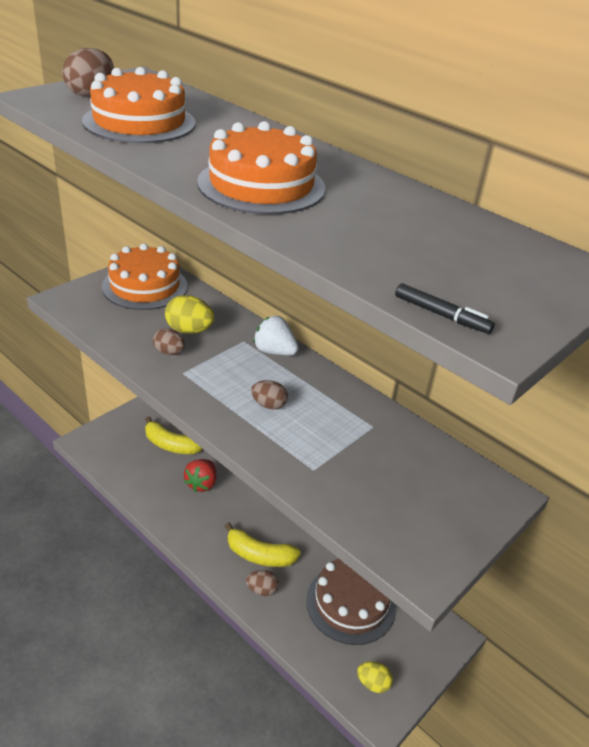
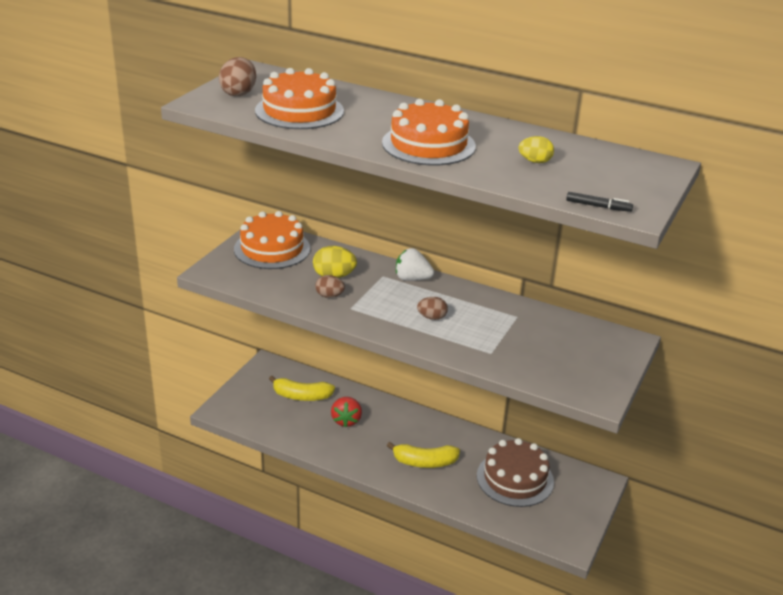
camera: 15 degrees left, 5 degrees down
(262, 590) = (439, 486): brown egg -> none
(373, 683) = (557, 527): yellow egg -> yellow egg (535, 161)

